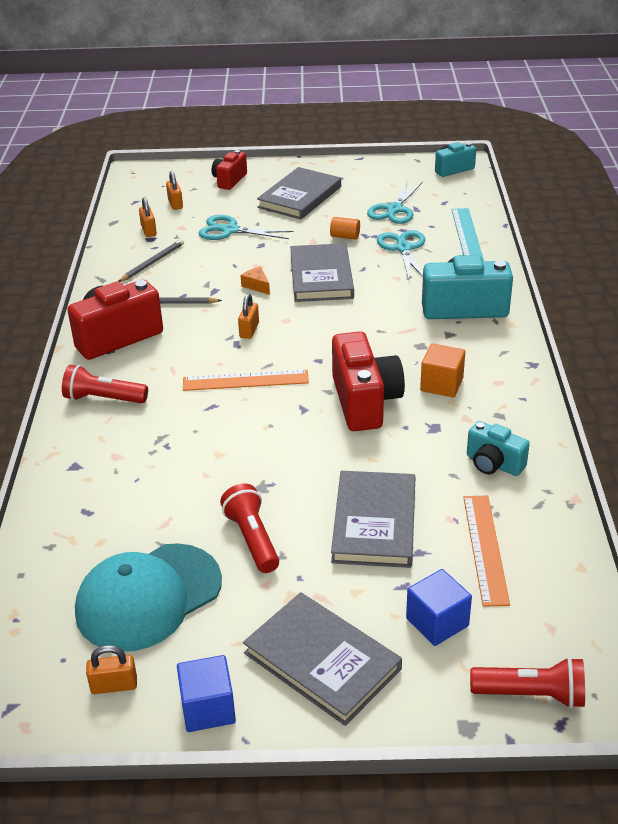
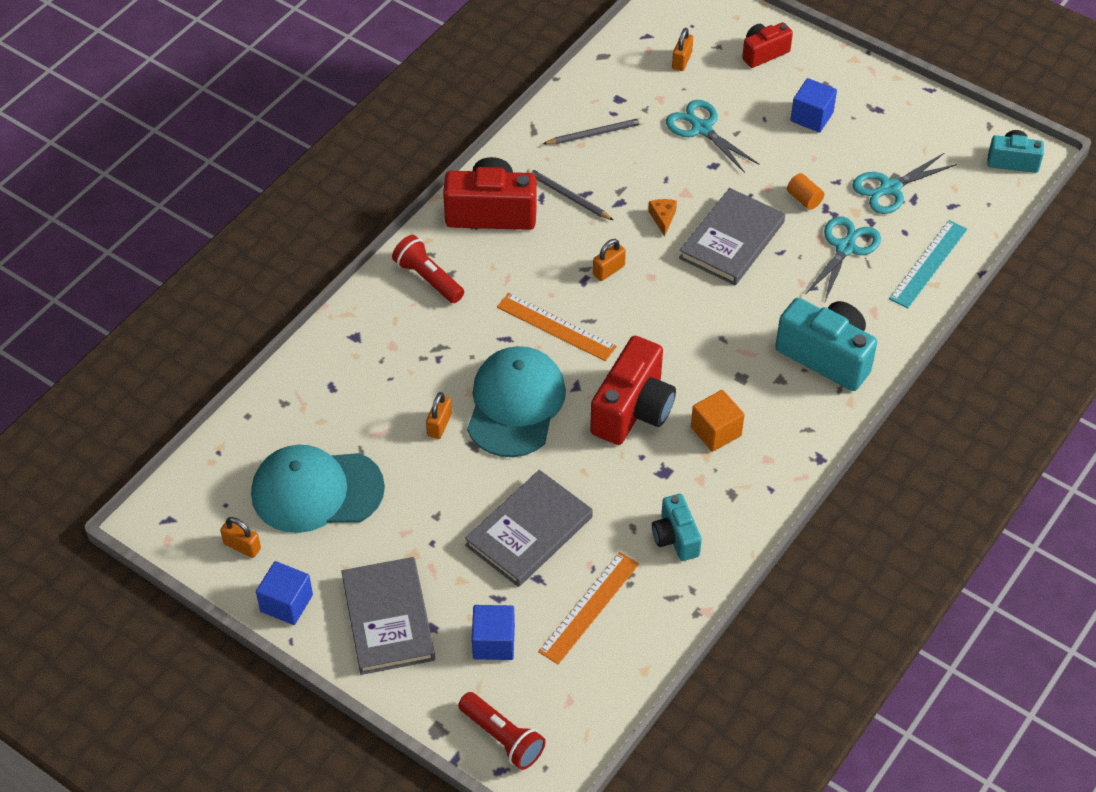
camera: 35 degrees right, 15 degrees up
(148, 230) = (626, 86): orange padlock -> orange padlock (439, 425)
(252, 539) = (427, 488): red flashlight -> none
(266, 443) = (515, 404): none -> turquoise cap
(299, 197) = (811, 117): grey book -> blue cube

